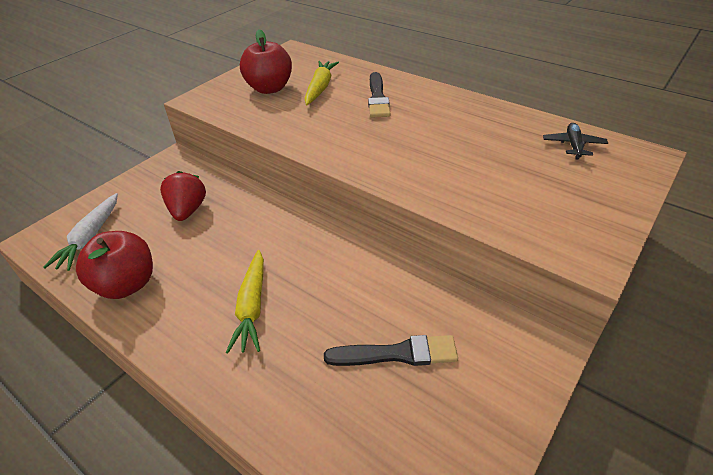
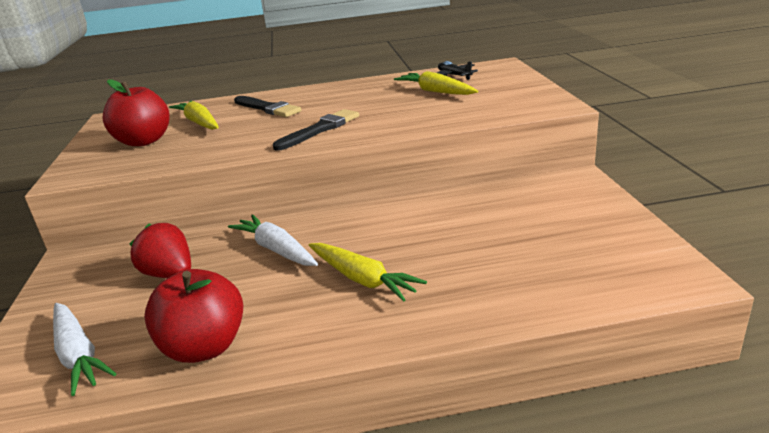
camera: 45 degrees left, 15 degrees down
(253, 235) = (276, 249): none -> white carrot
(397, 354) = (510, 231): black brush -> black brush (320, 129)
(519, 158) = (435, 91): none -> yellow carrot

